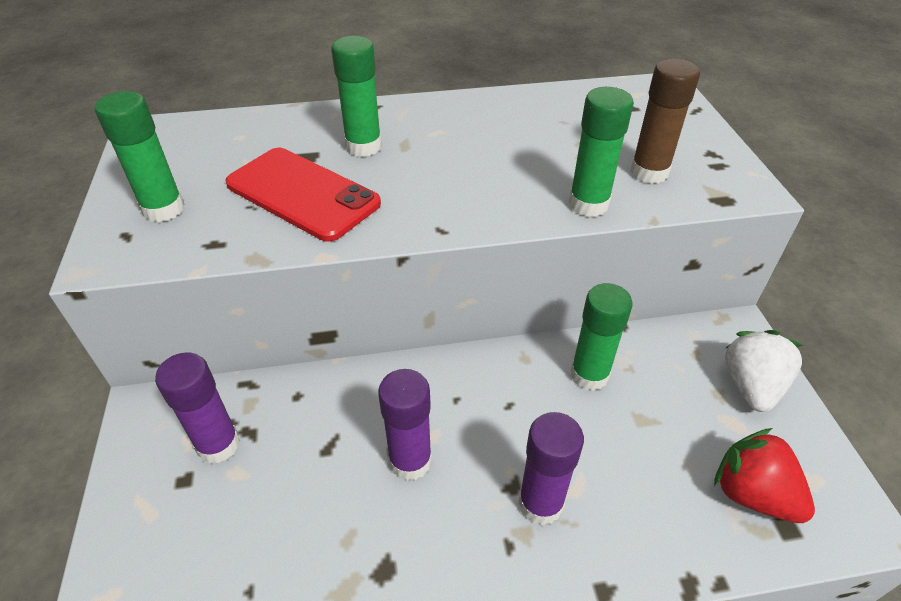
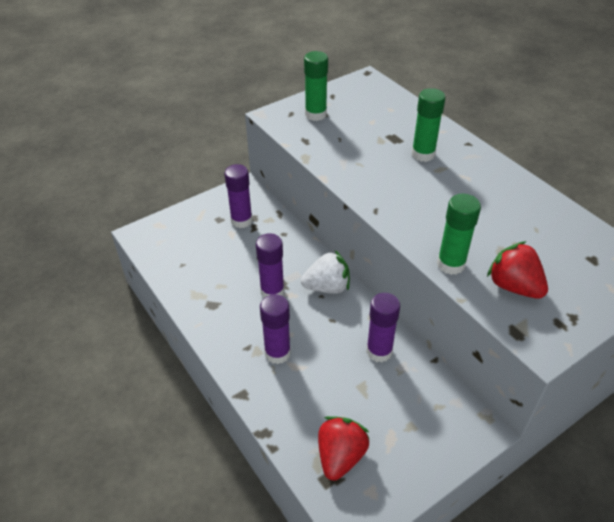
camera: 65 degrees right, 0 degrees up
(302, 194) = (363, 151): red phone -> none
(589, 375) = (379, 351): green glue stick -> purple glue stick
(649, 172) = (514, 286): brown glue stick -> red strawberry
(751, 386) = (430, 444): white strawberry -> white strawberry (327, 287)

